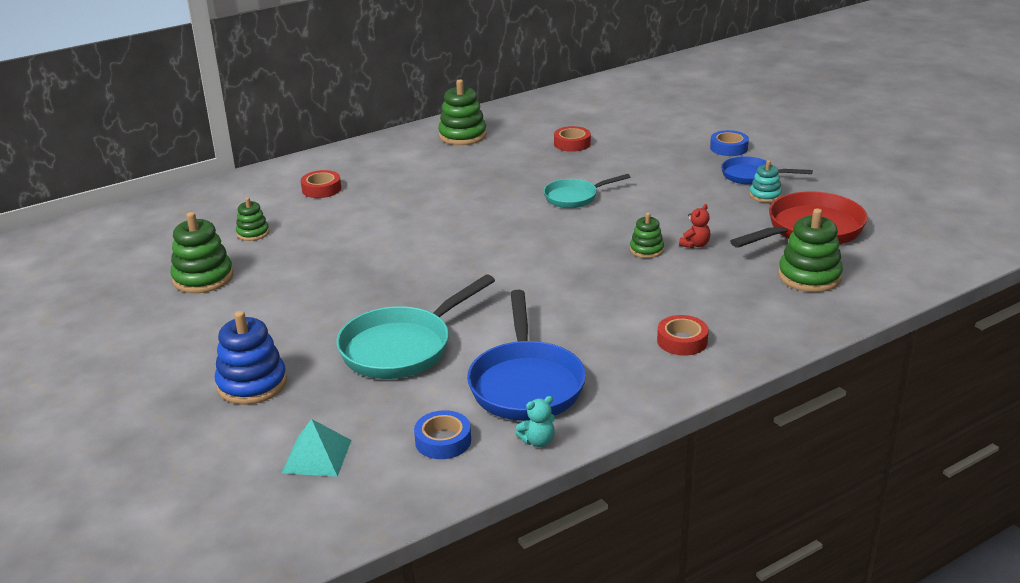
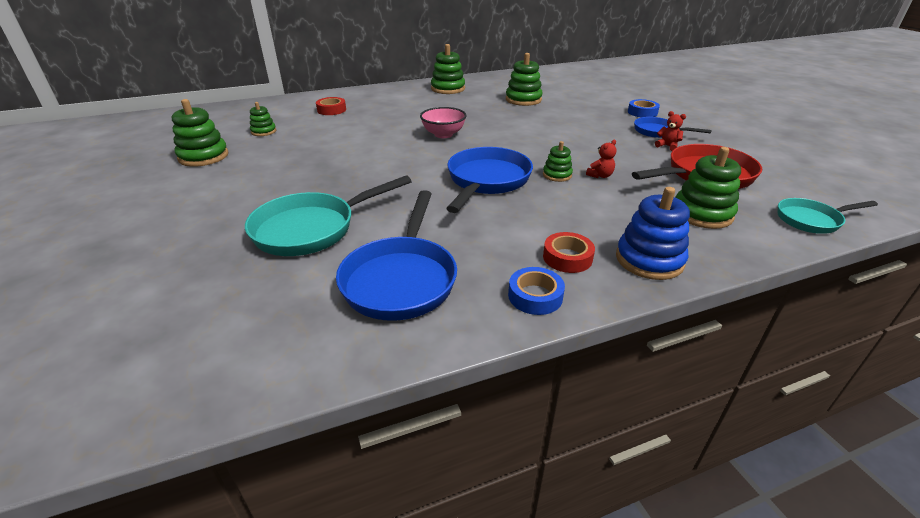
camera: 10 degrees right, 5 degrees up
(252, 384) = (166, 243): blue stacking toy -> blue stacking toy (649, 260)
(317, 456) = (160, 324): turquoise pyramid -> none
(443, 441) = (288, 328): blue tape -> blue tape (535, 296)
(490, 210) = (443, 134): none -> pink bowl
(538, 441) = (382, 345): turquoise teddy bear -> none
(569, 267) = (486, 181): none -> blue pan
(572, 143) = (523, 100): red tape -> green stacking toy
(574, 197) = (512, 132): turquoise pan -> turquoise pan (811, 220)
(765, 195) = (667, 146): turquoise stacking toy -> red teddy bear

